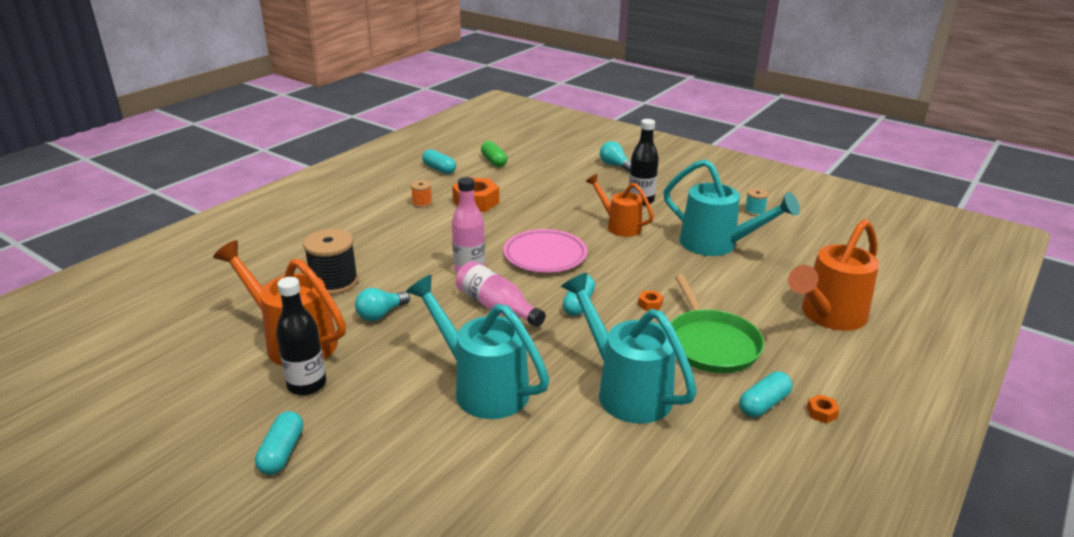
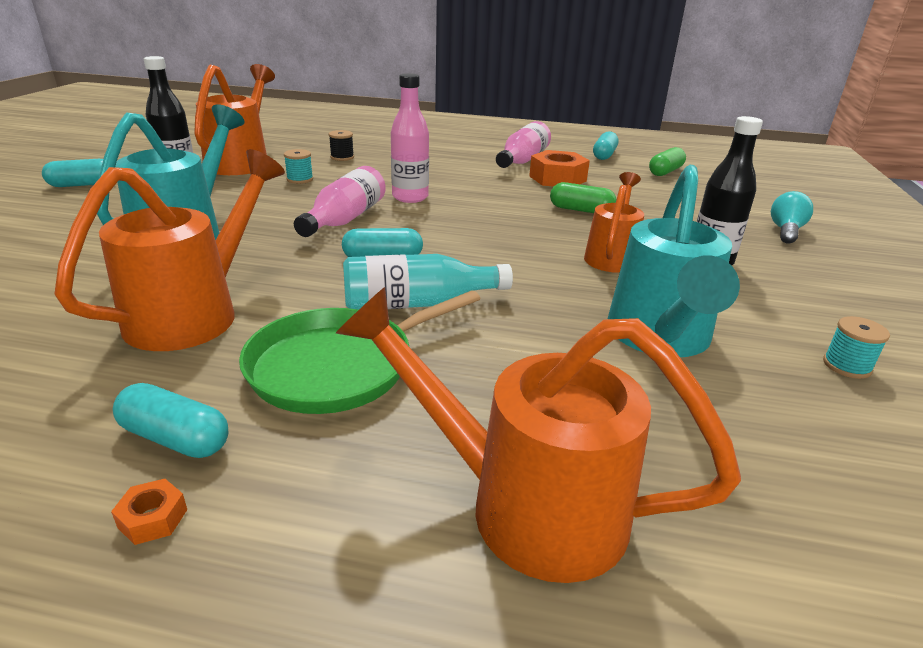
camera: 65 degrees right, 0 degrees up
(334, 282) = (342, 157): black spool -> black spool, size x0.51
(381, 314) = (300, 179): turquoise light bulb -> turquoise spool
(422, 203) = (522, 160): orange spool -> pink bottle
(543, 213) = (581, 210): none -> green capsule
(545, 255) = (479, 225): pink plate -> none
(626, 390) = (195, 313): turquoise watering can -> orange watering can
(650, 304) = (418, 303): orange nut -> turquoise bottle

